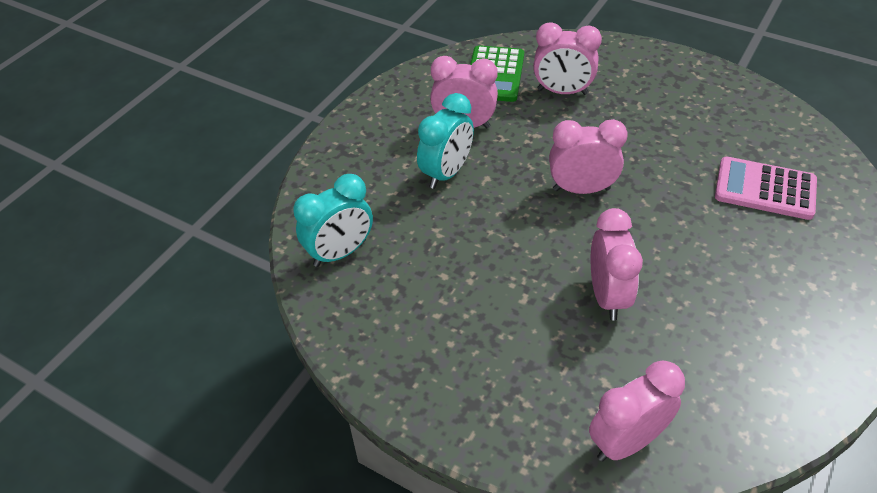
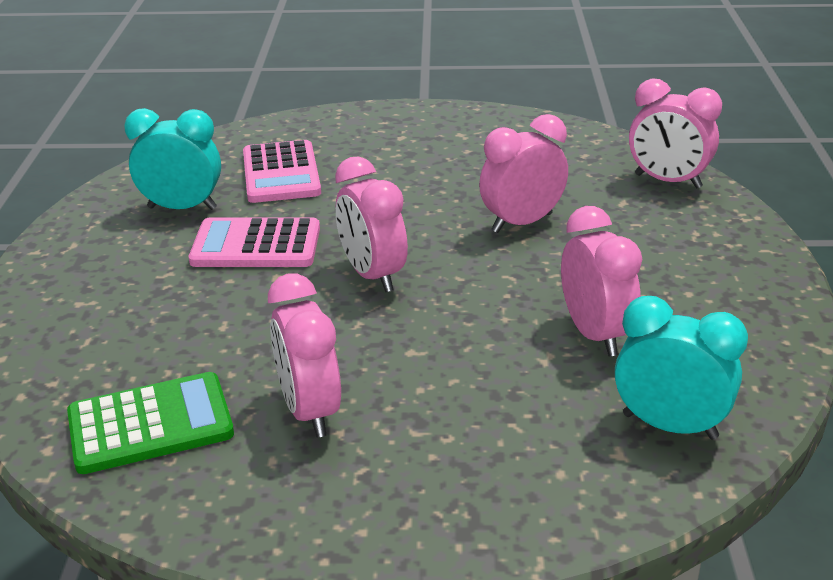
camera: 120 degrees left, 15 degrees down
(446, 173) = (432, 389): turquoise clock -> turquoise clock (182, 208)
(562, 92) = (167, 343): pink clock -> pink clock (595, 334)
(654, 149) = (256, 245): none -> pink calculator

